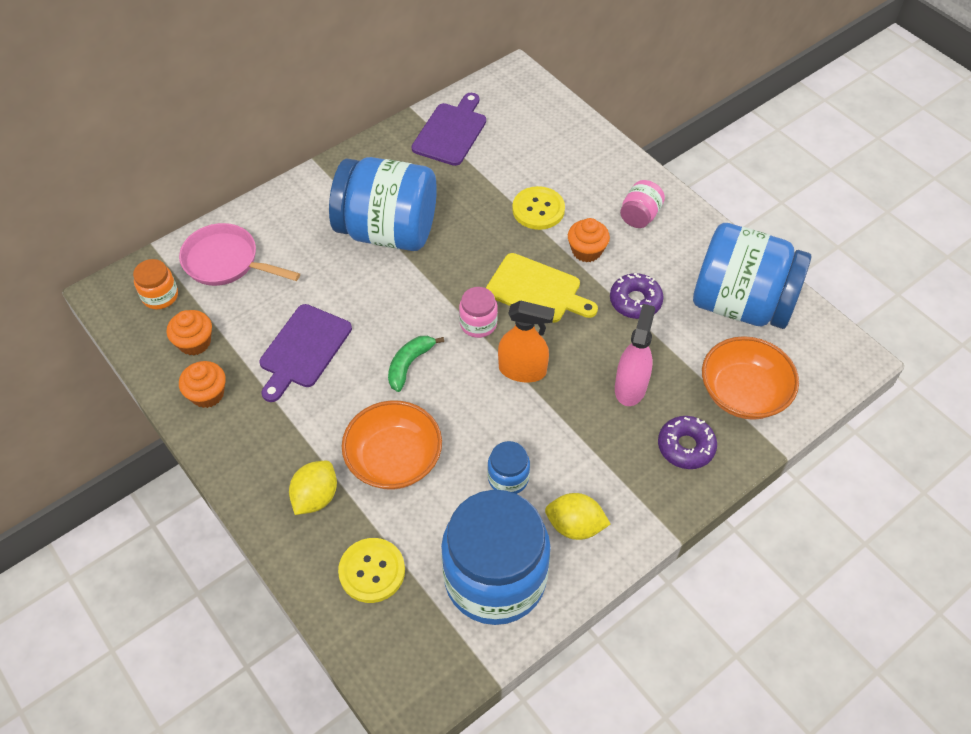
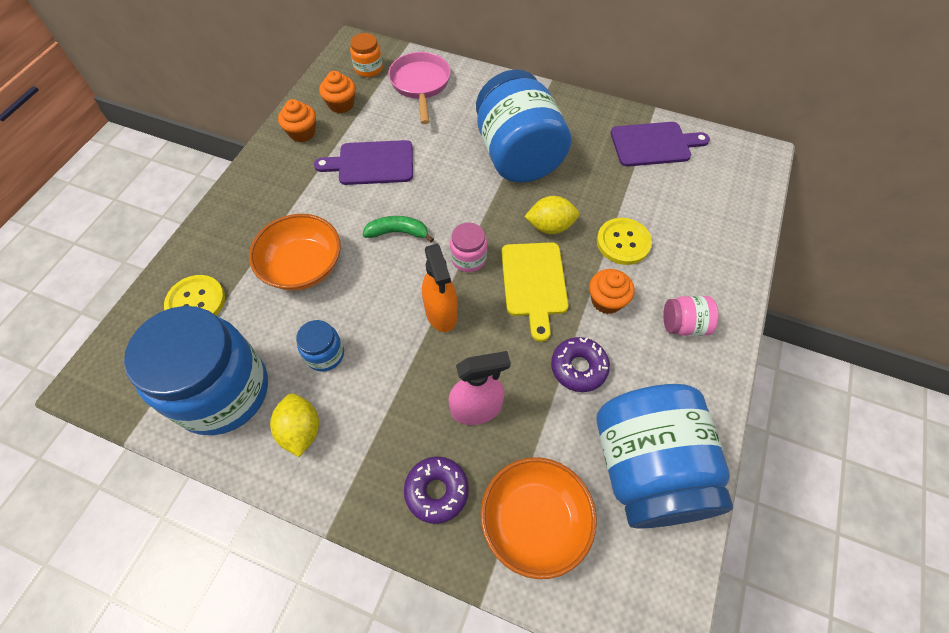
camera: 60 degrees right, 5 degrees up
(315, 497) = (246, 235): yellow lemon -> yellow lemon (550, 226)

